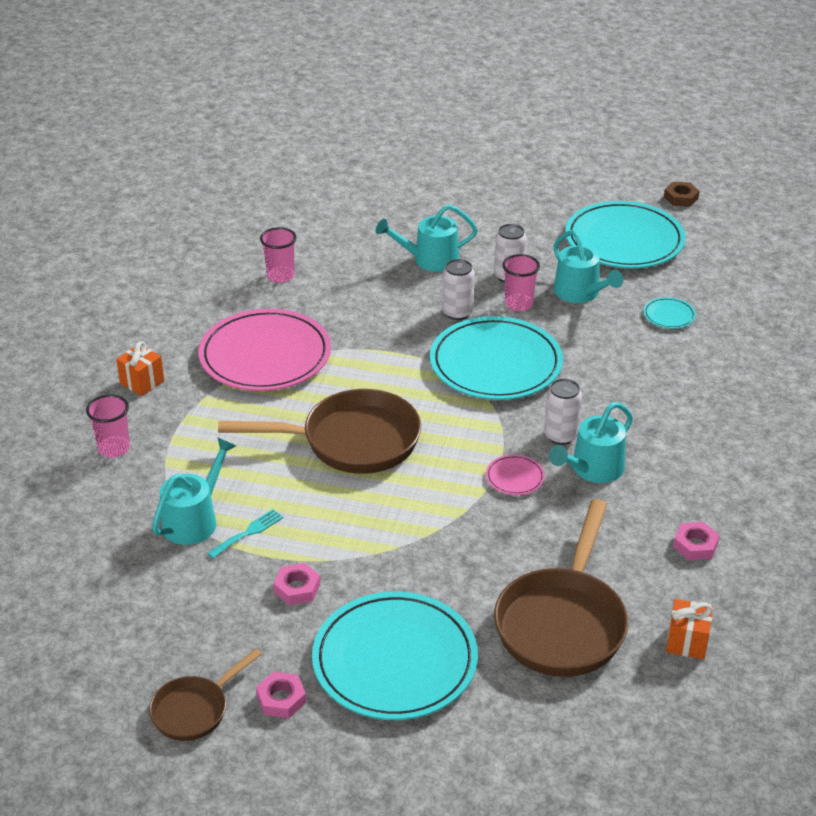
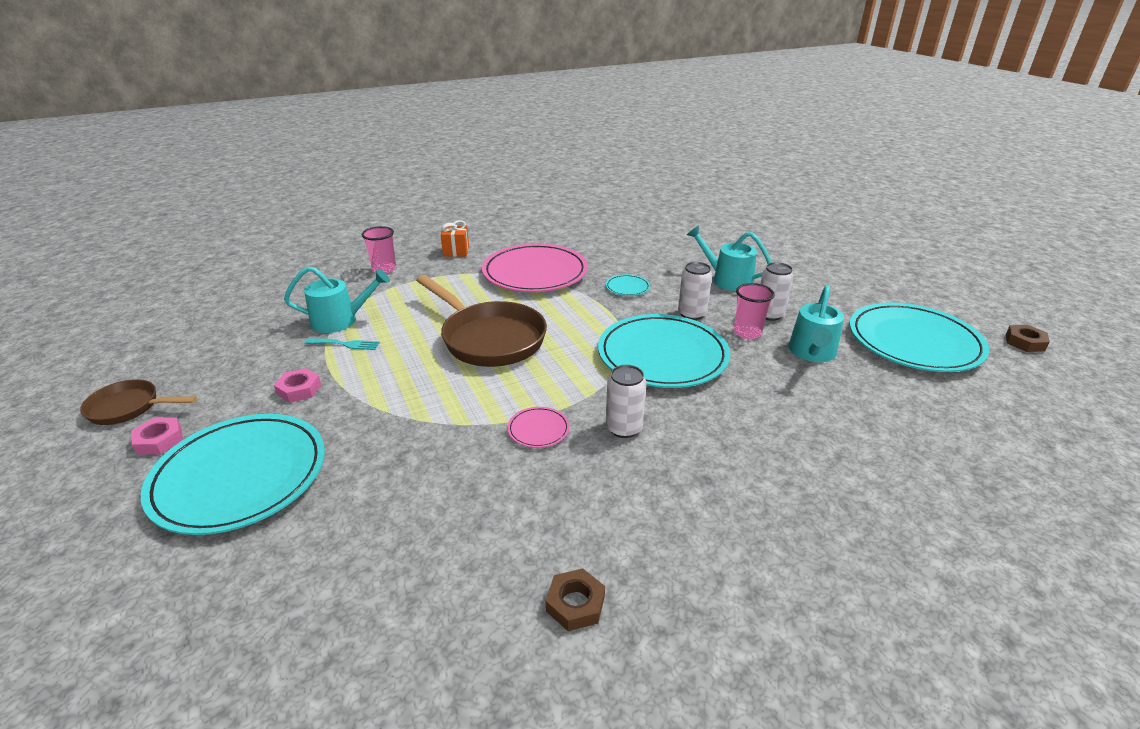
camera: 50 degrees right, 5 degrees down
(280, 276) = (618, 244): pink cup -> none
(563, 623) = (363, 558): brown pan -> none
(592, 469) = (603, 469): turquoise watering can -> none
(669, 315) = (873, 410): turquoise plate -> turquoise plate (627, 287)
(687, 642) = (405, 684): orange gift -> none
(695, 545) = (575, 604): pink nut -> brown nut

